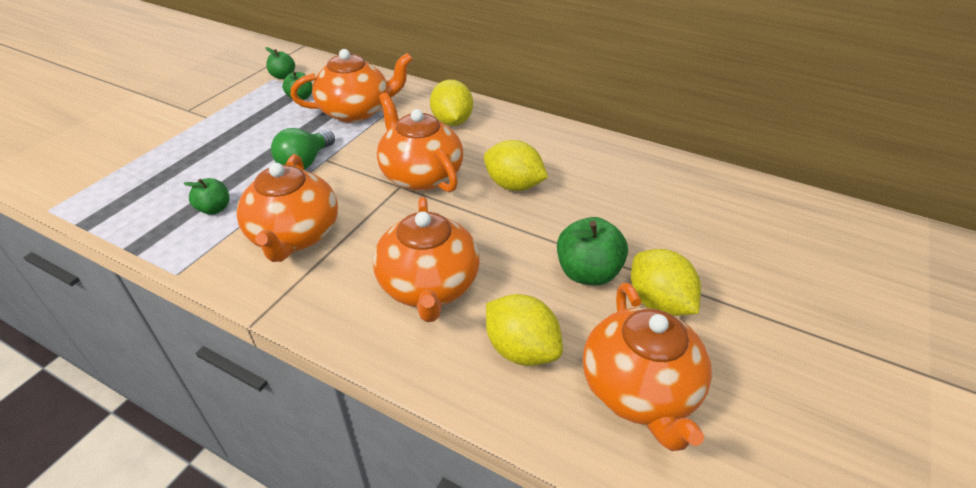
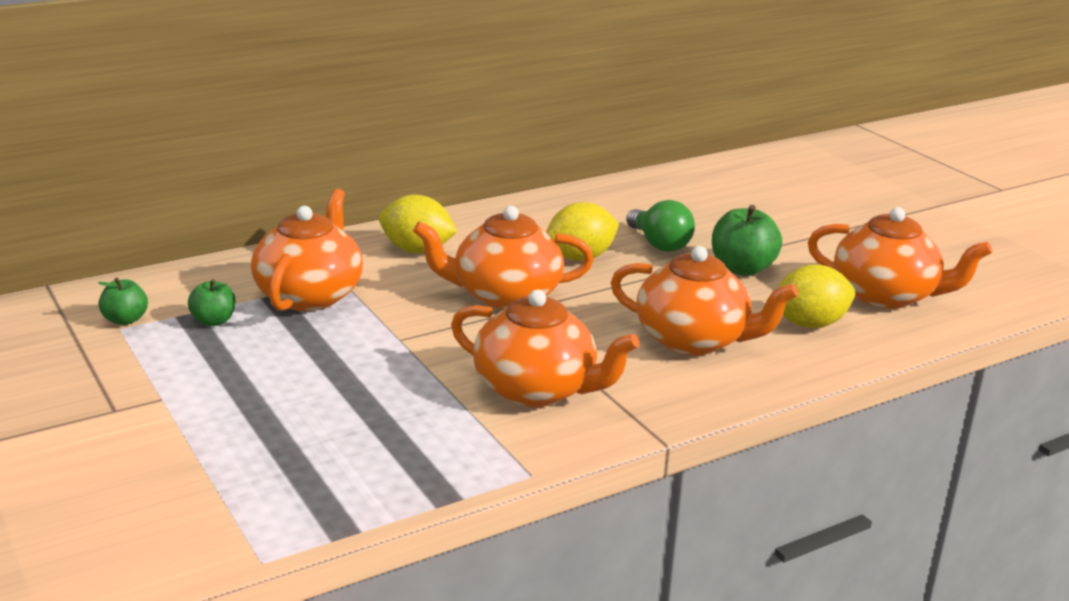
camera: 60 degrees left, 15 degrees down
(214, 209) = (421, 429): green apple -> none
(305, 162) = (389, 352): green light bulb -> green light bulb (659, 244)
(658, 303) = (802, 256): yellow lemon -> none

